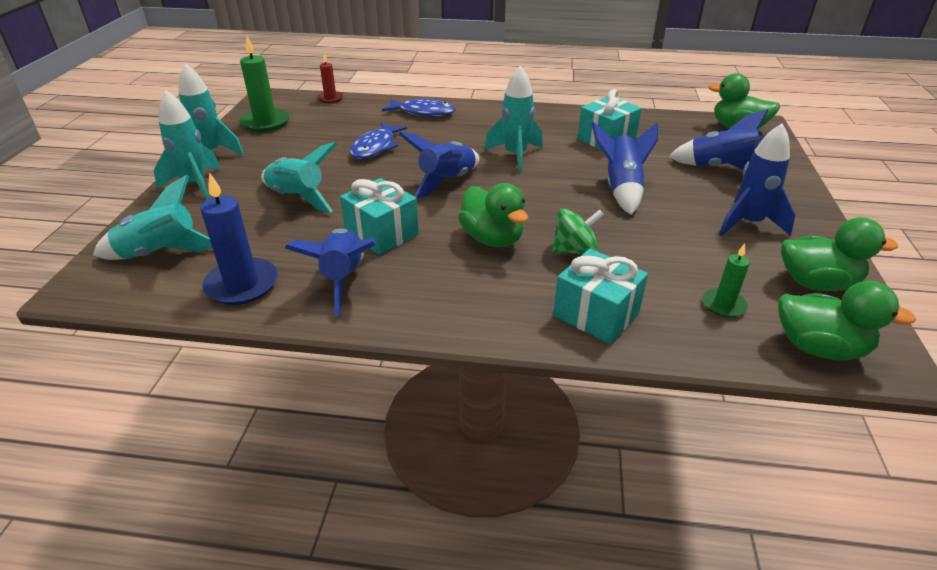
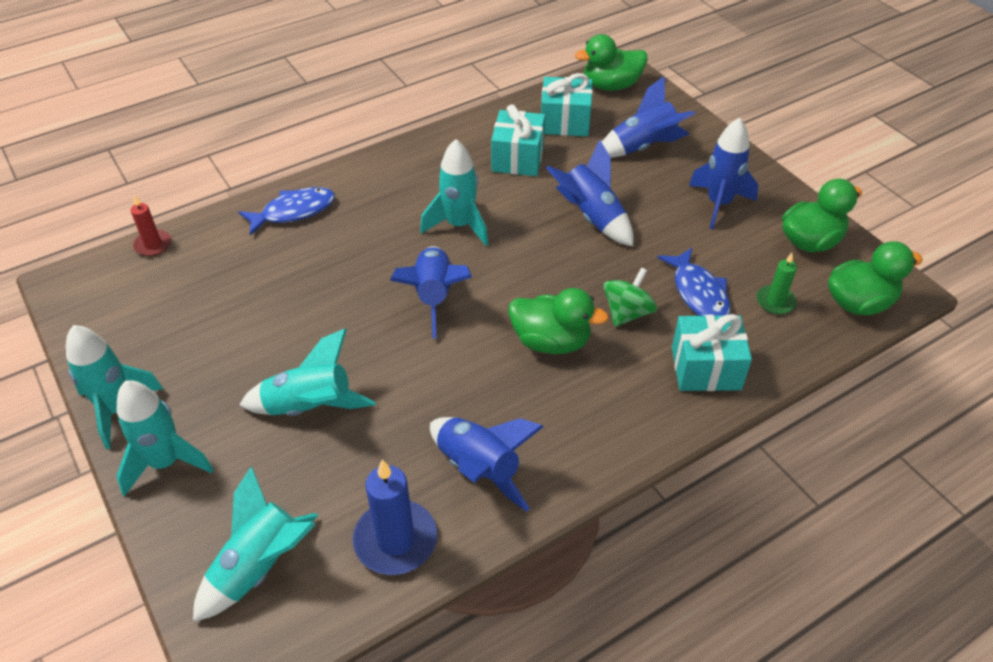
camera: 40 degrees left, 10 degrees up
(265, 122) = (121, 326): green candle -> none
(375, 147) = (304, 291): blue fish -> blue fish (698, 293)
(381, 233) = (449, 397): turquoise gift -> turquoise gift (565, 122)

